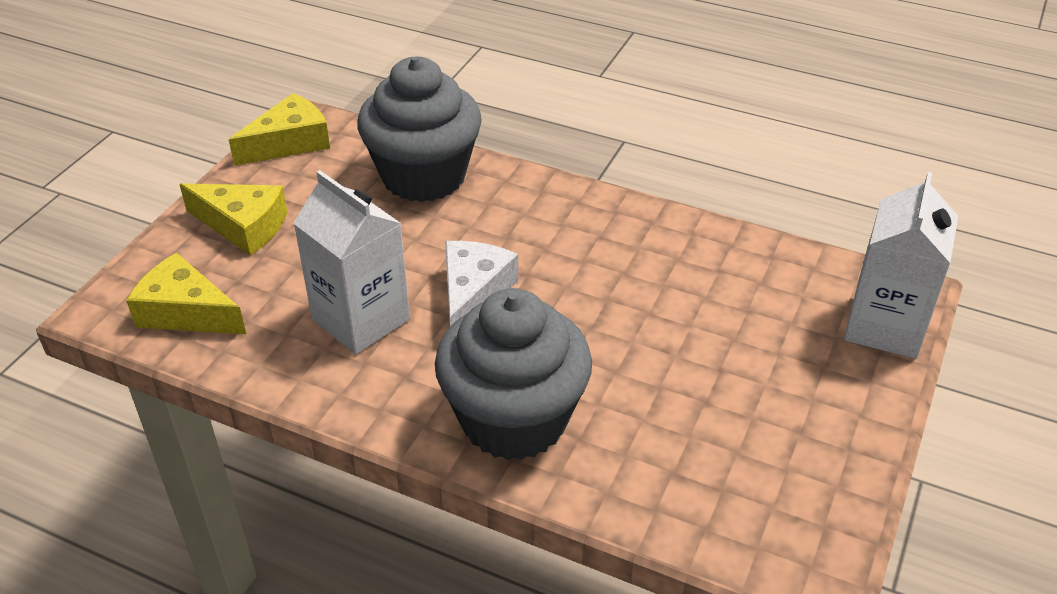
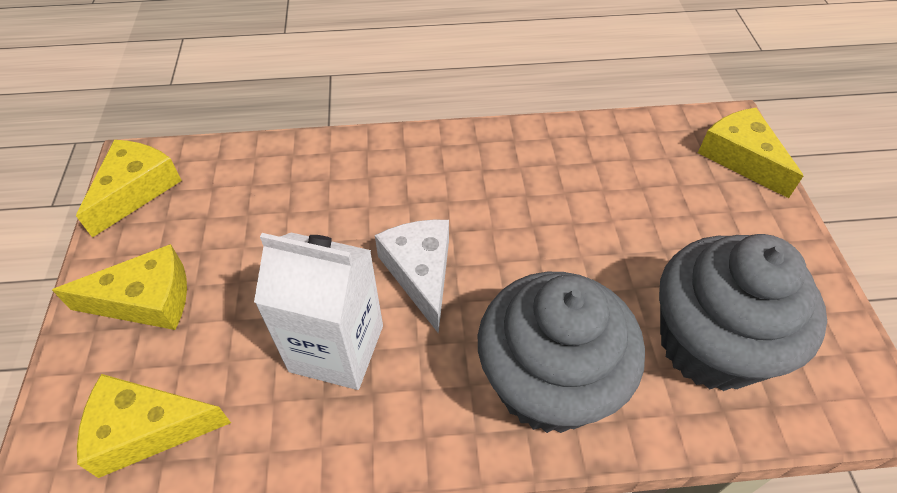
camera: 30 degrees left, 10 degrees up
(424, 176) = (292, 174): grey cupcake -> grey cupcake (710, 344)
(884, 326) = (740, 158): white carton -> yellow cheese

